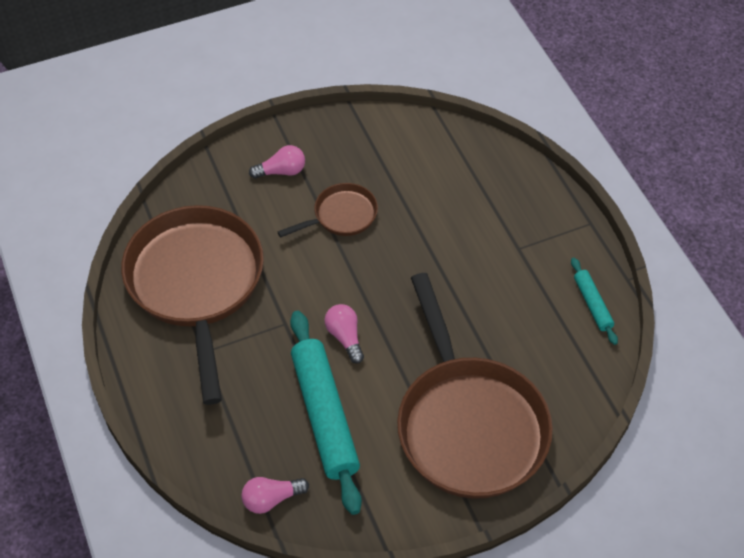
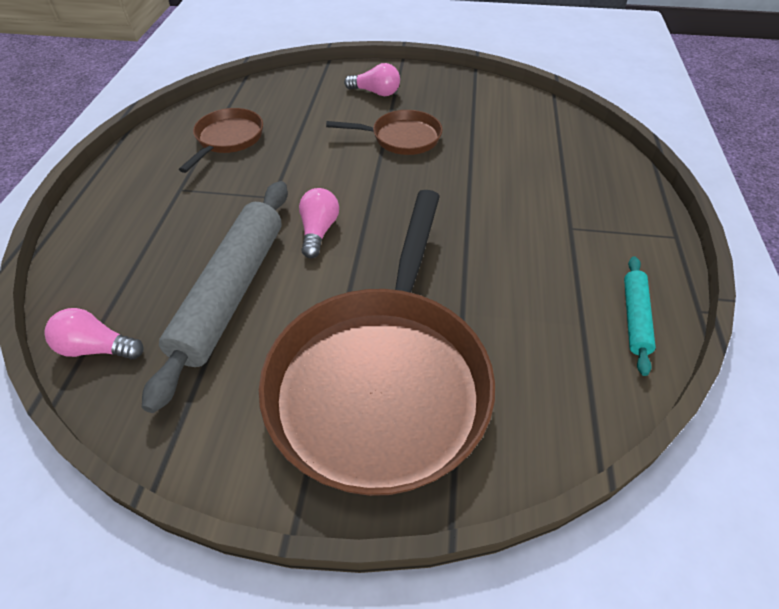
camera: 30 degrees right, 5 degrees down
(196, 284) = (228, 139): brown pan -> brown pan, size x0.47
(325, 415) = (232, 292): turquoise rolling pin -> grey rolling pin

